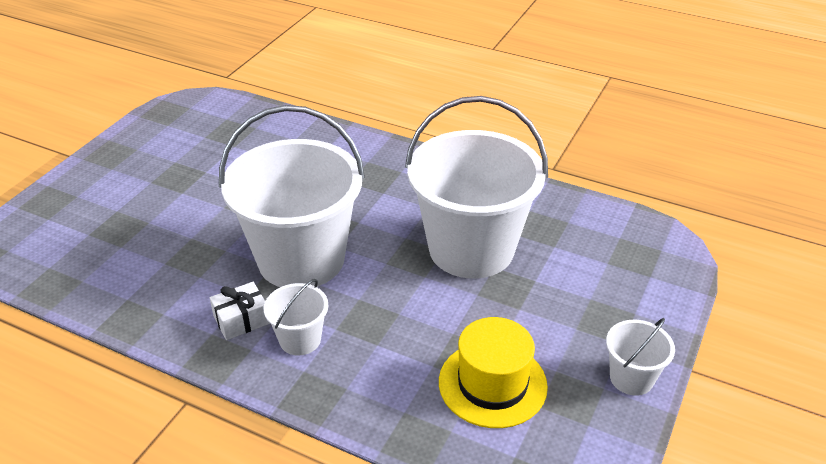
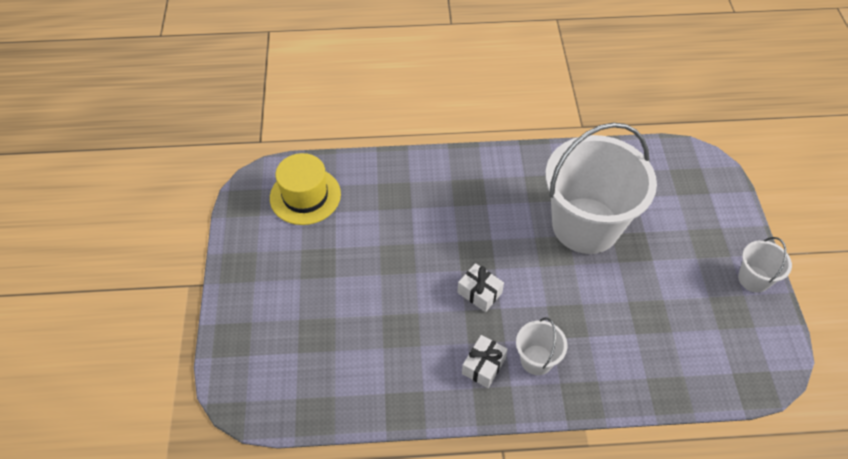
camera: 30 degrees left, 15 degrees up
(301, 259) = (479, 293): white bucket -> white gift
(492, 384) = (681, 327): yellow hat -> yellow hat (305, 196)

